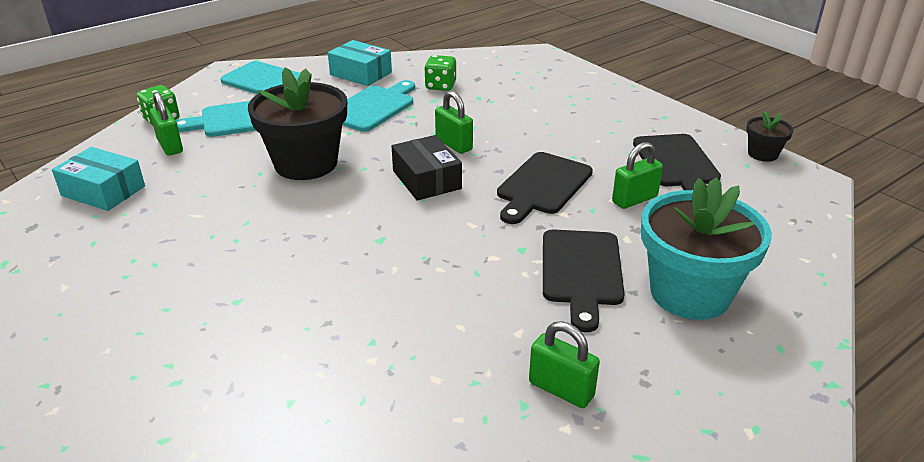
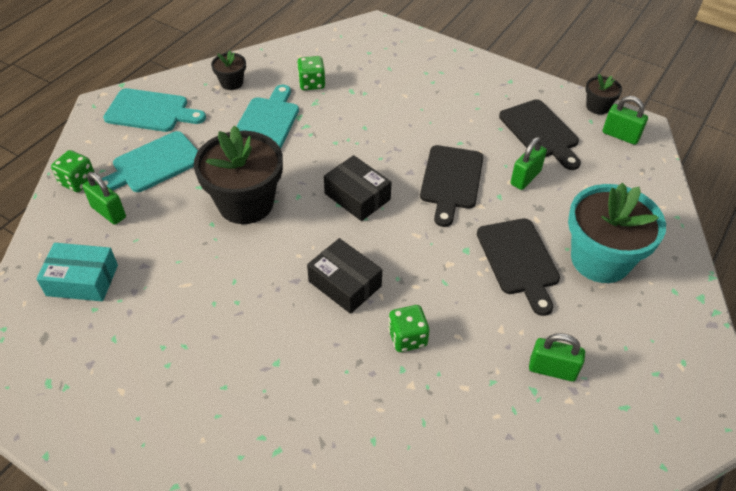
camera: 20 degrees left, 15 degrees up
(361, 73) = (231, 83): turquoise box -> black flower pot
(361, 249) = (345, 283): none -> black box
(398, 314) = (407, 338): none -> green dice
(454, 144) = (359, 151): green padlock -> green padlock (620, 135)

